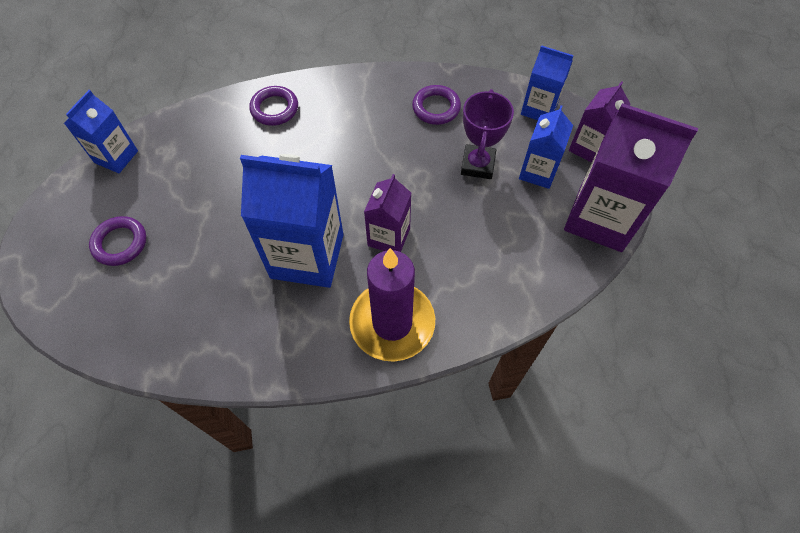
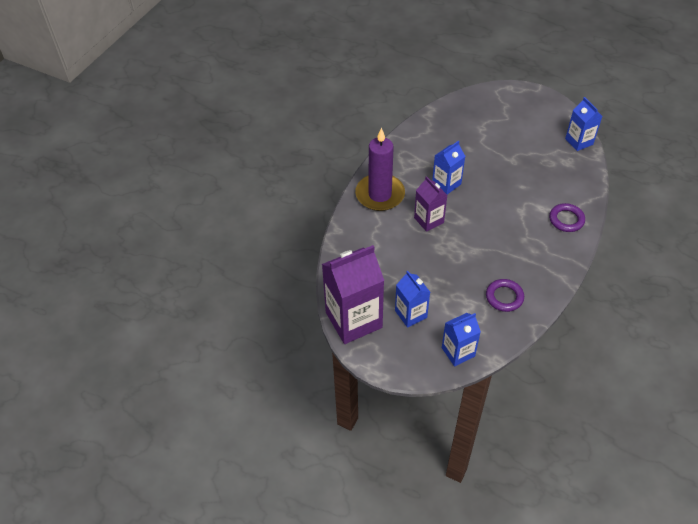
camera: 130 degrees right, 10 degrees down
(120, 243) = (515, 124): purple ring -> none
(307, 256) = (446, 184): blue carton -> blue carton, size x0.56
(477, 165) = (442, 288): purple trophy -> none
(589, 148) = (404, 355): purple carton -> none

